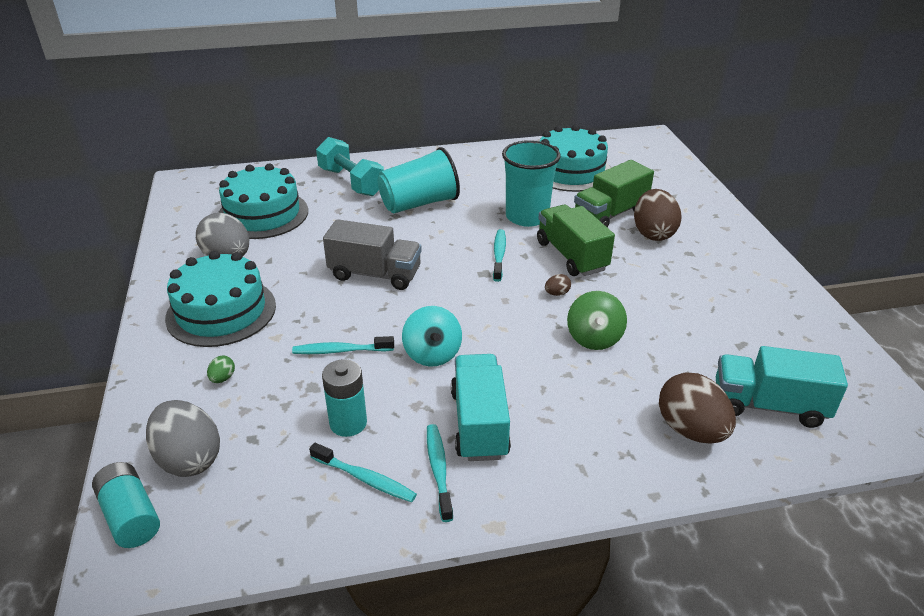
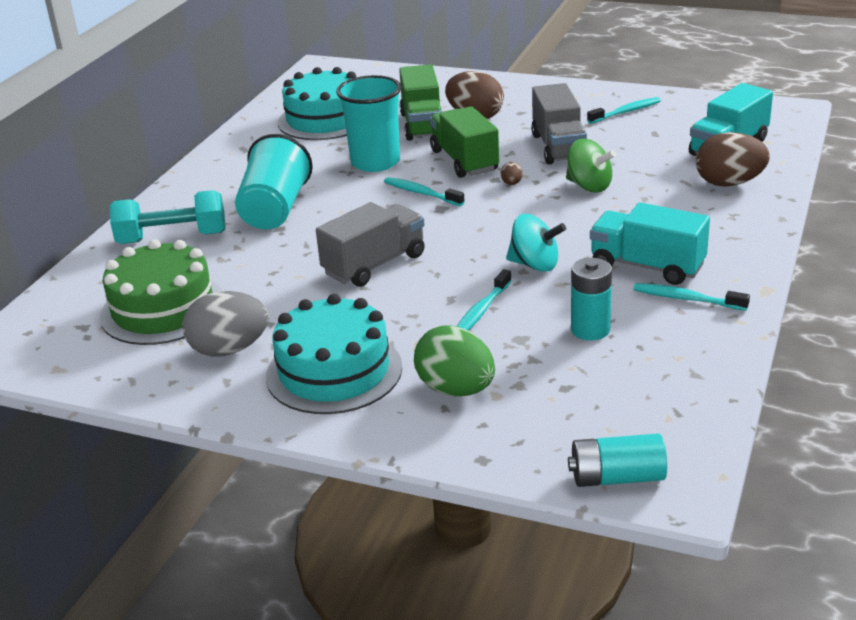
camera: 55 degrees left, 5 degrees down
(189, 459) = (563, 430): grey egg -> none
(223, 378) = (456, 389): green egg -> green egg, size x2.35
(263, 214) = (163, 309): turquoise cake -> green cake
(365, 479) = (669, 336): turquoise toothbrush -> turquoise toothbrush (626, 112)
(571, 256) = (464, 161): green truck -> green truck turned 60 degrees clockwise
(648, 296) = (558, 147): none -> grey truck

